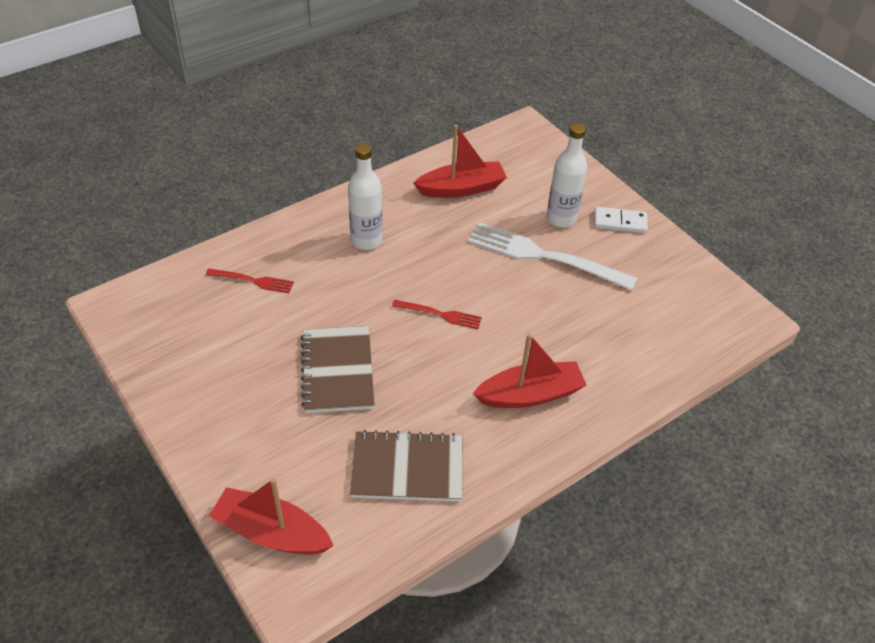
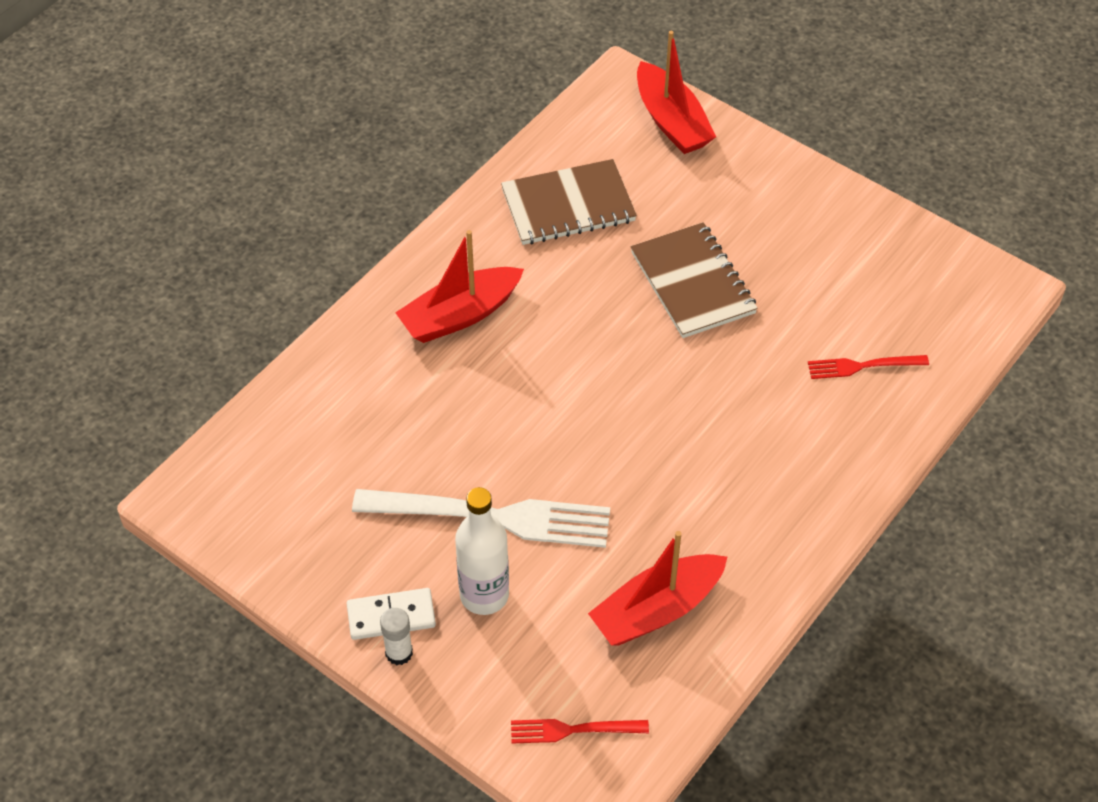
camera: 165 degrees right, 5 degrees up
(271, 532) = (671, 121): red boat -> red boat turned 60 degrees clockwise
(366, 240) = (752, 470): white bottle -> none
(440, 314) = (603, 386): red fork -> red fork (572, 730)
(618, 204) = (399, 653): none -> white glue stick

